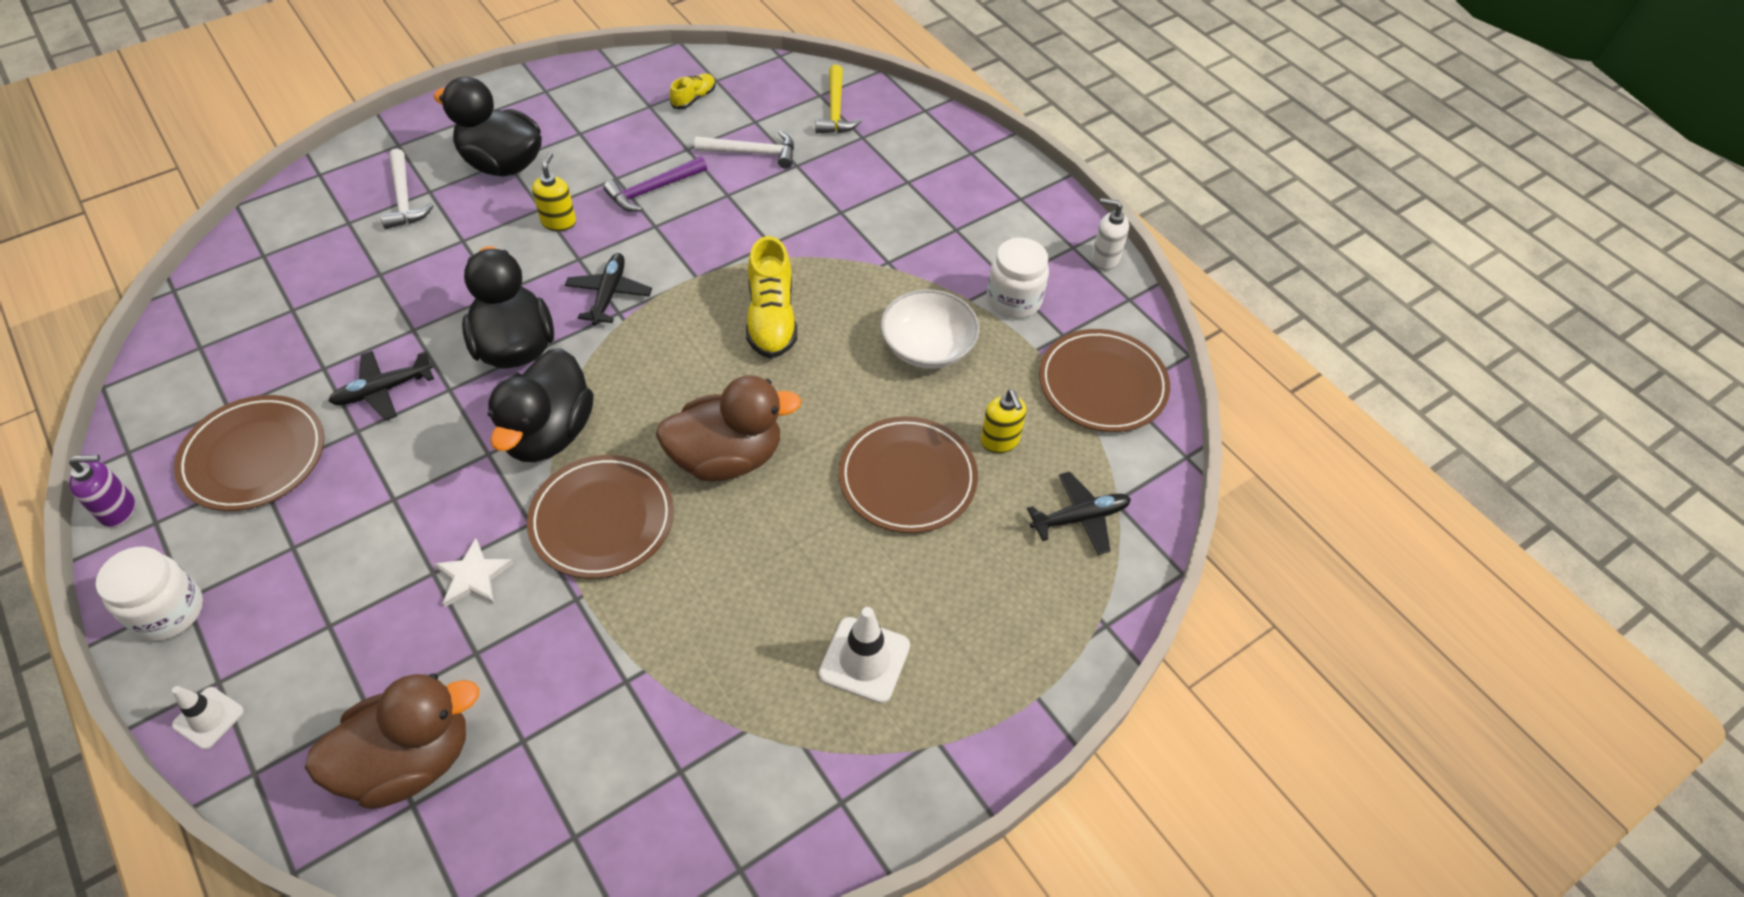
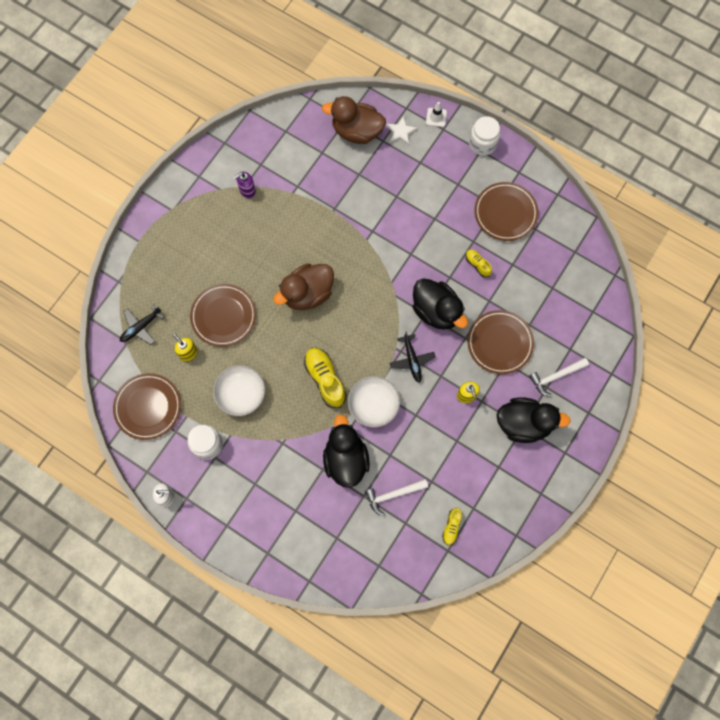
camera: 160 degrees right, 20 degrees up
(119, 510) = (537, 171): purple soap dispenser -> purple soap dispenser (247, 191)
(384, 390) = (477, 265): black plane -> yellow shoe
(404, 198) = (555, 376): white hammer -> white hammer turned 75 degrees counterclockwise
(409, 760) = (356, 131): brown duck -> brown duck turned 60 degrees clockwise
(473, 576) = (380, 201): white star -> white star (401, 132)
(548, 433) = (391, 273): black duck -> black duck (345, 459)
(602, 520) = (344, 244): brown plate -> brown plate (500, 343)
(652, 190) = (432, 440): purple hammer -> none
(713, 259) = (373, 405): none -> white bowl
(835, 110) = (363, 555): yellow hammer -> none
(864, 660) = (210, 229): white traffic cone -> none

